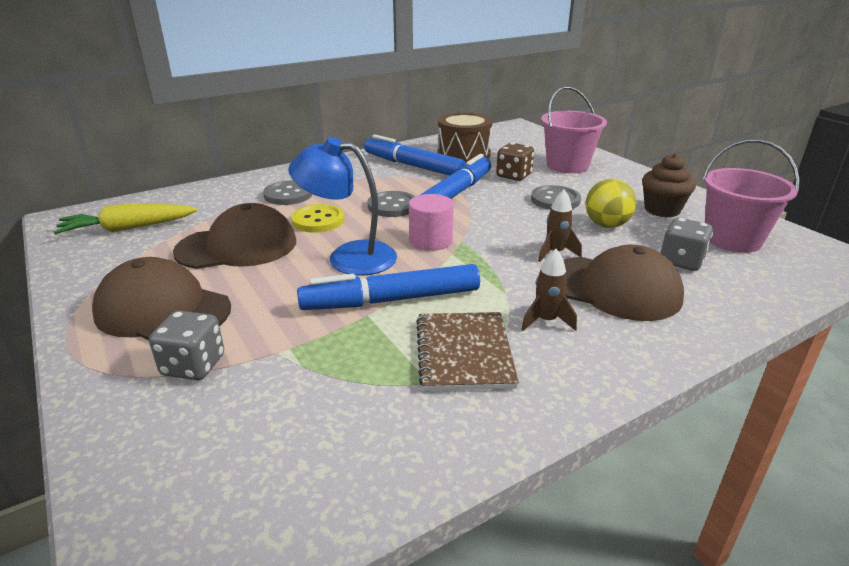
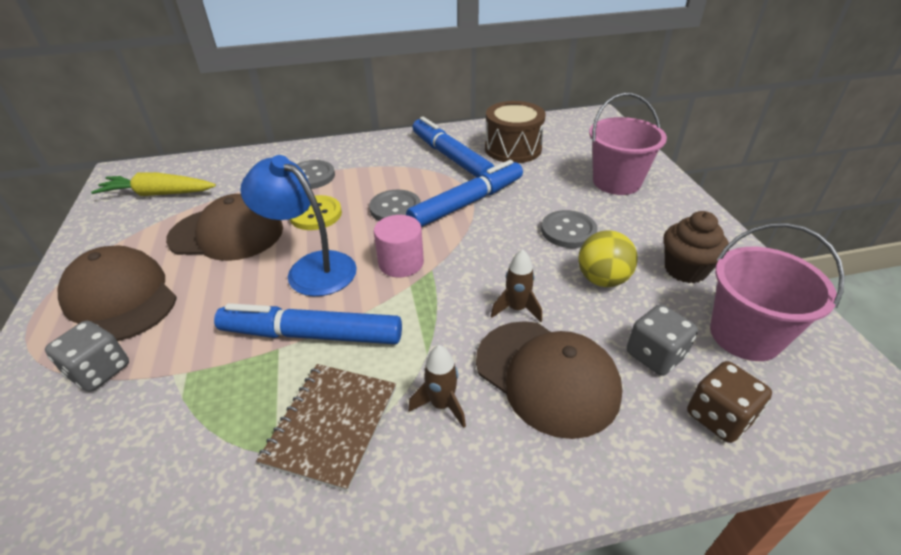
camera: 20 degrees right, 10 degrees up
(513, 176) = (546, 188): brown dice -> brown dice (719, 417)

